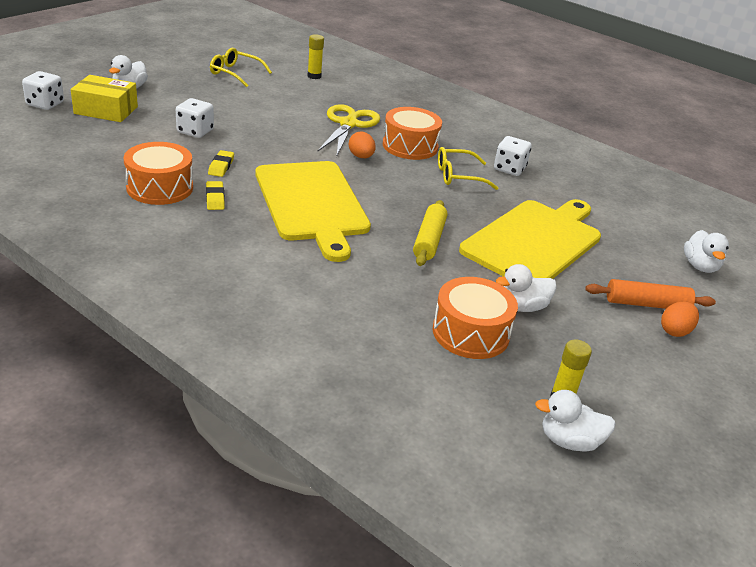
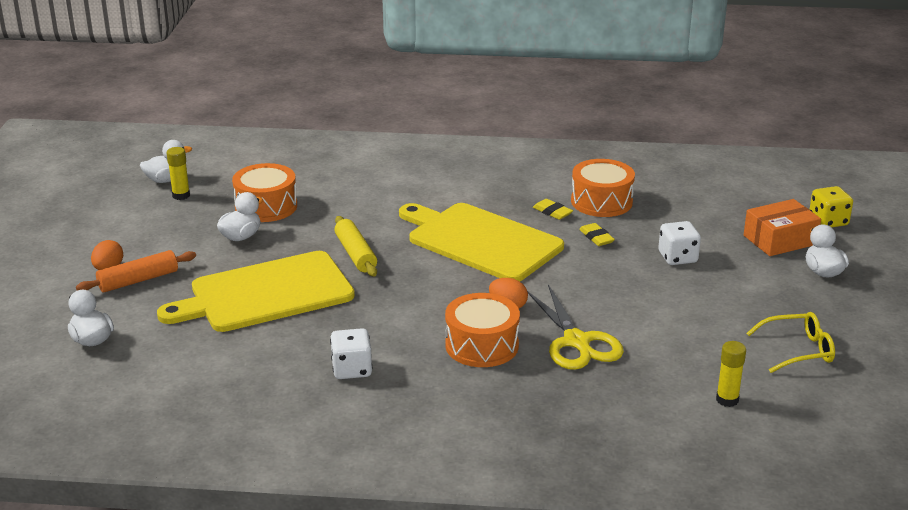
camera: 150 degrees right, 5 degrees down
(45, 104) = (828, 221): white dice -> yellow dice
(106, 110) = (780, 240): yellow box -> orange box
(458, 176) = (394, 331): yellow glasses -> none
(534, 241) = (265, 293): yellow cutting board -> yellow cutting board turned 60 degrees clockwise

